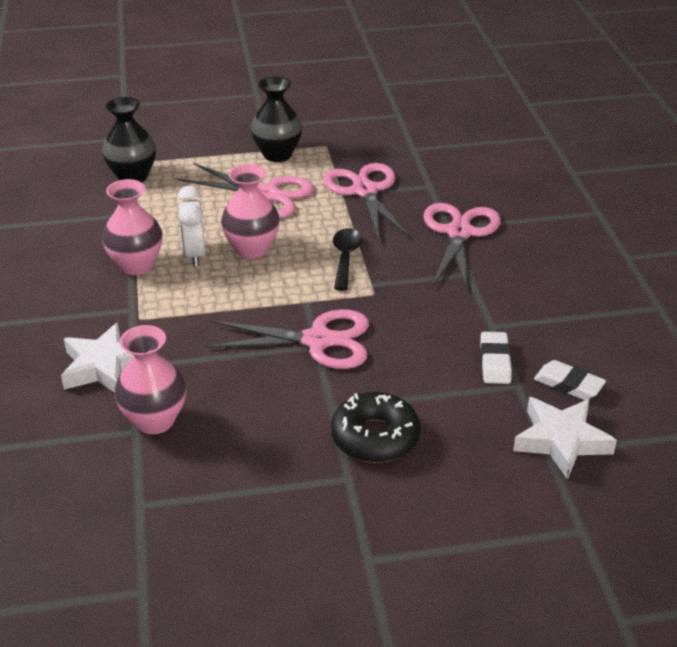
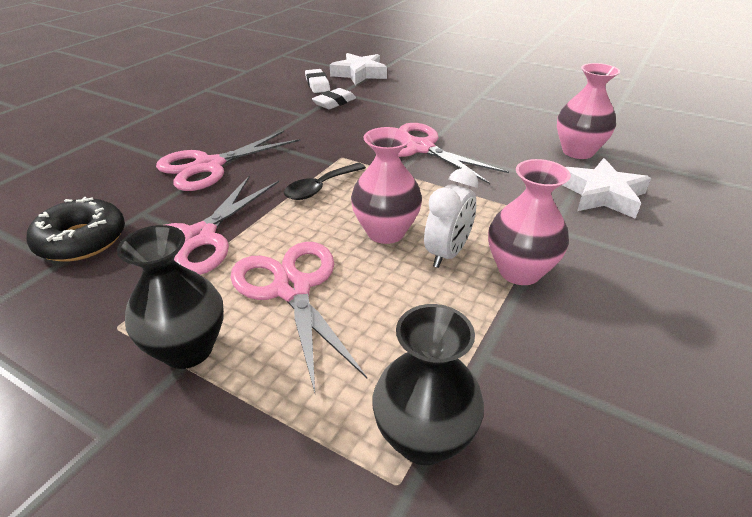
camera: 140 degrees left, 0 degrees up
(375, 437) = (446, 102): black donut -> black donut (82, 240)

